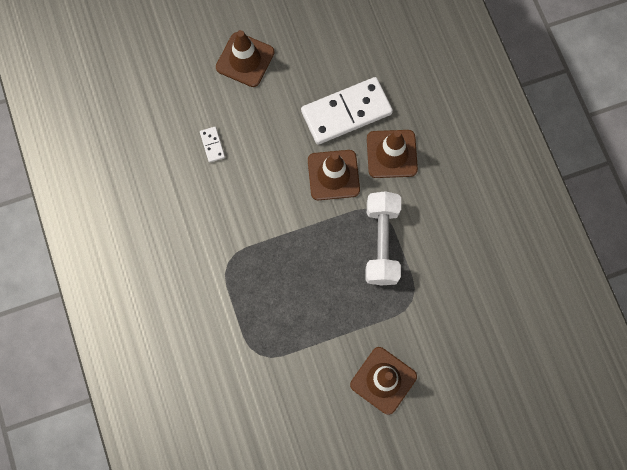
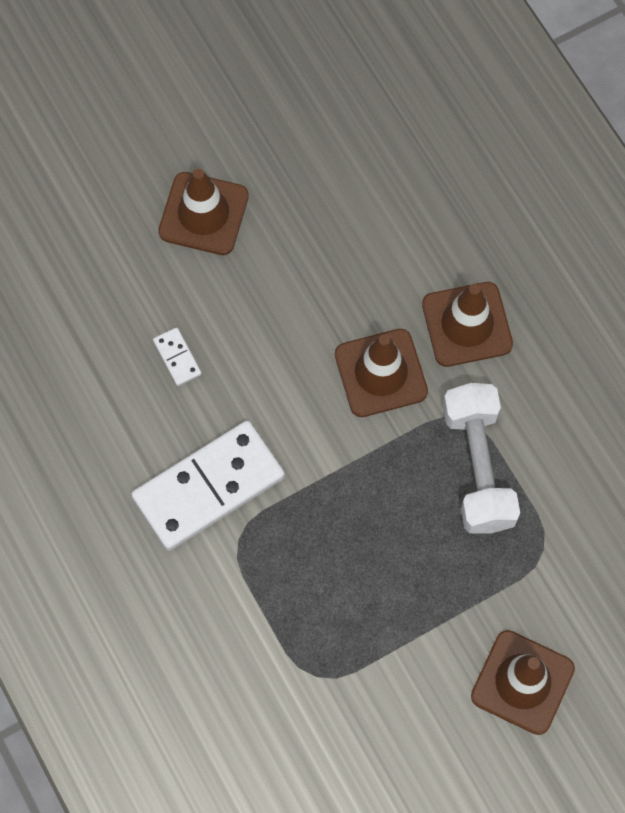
camera: 10 degrees left, 5 degrees down
(346, 112) = (382, 271): white domino -> white domino (209, 488)

